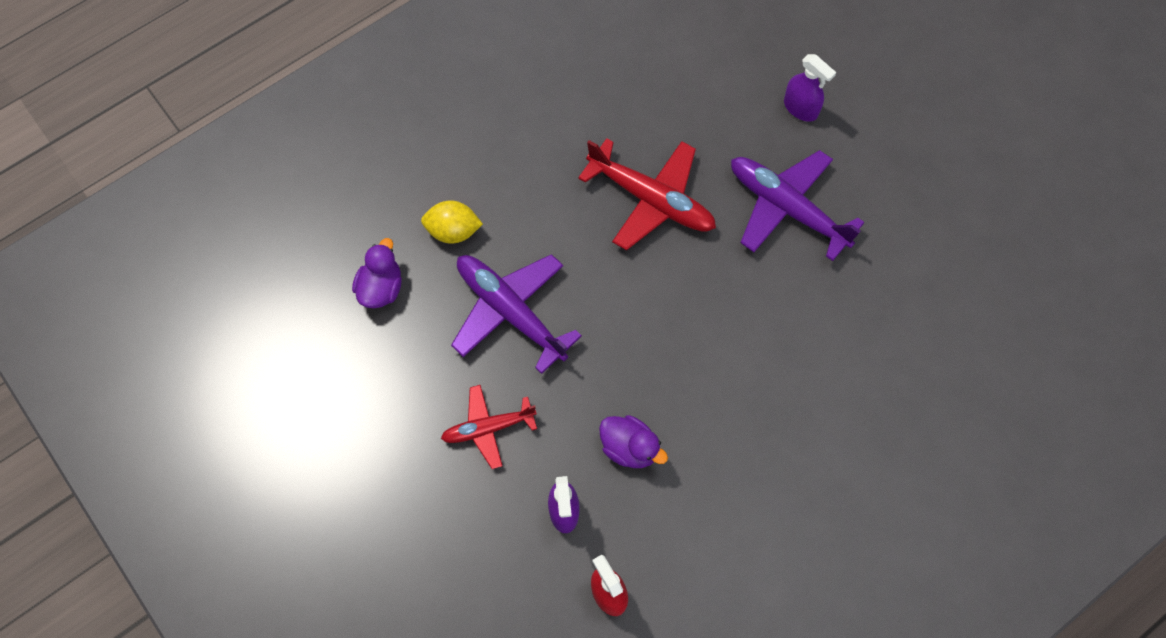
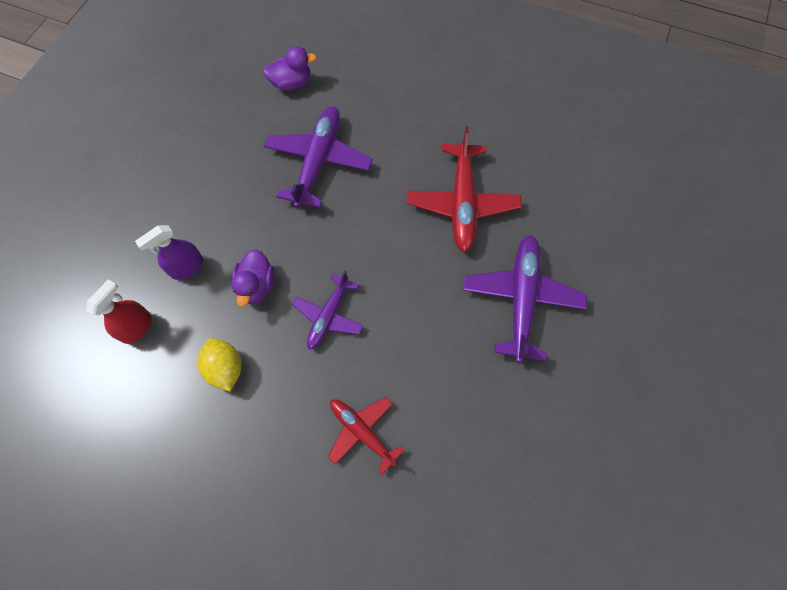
camera: 60 degrees right, 0 degrees up
(453, 231) = (357, 100): yellow lemon -> yellow lemon (225, 368)
(488, 428) = (225, 191): red plane -> red plane (362, 432)
(705, 392) = (329, 316): none -> purple plane
(800, 108) = (616, 267): purple spray bottle -> none

